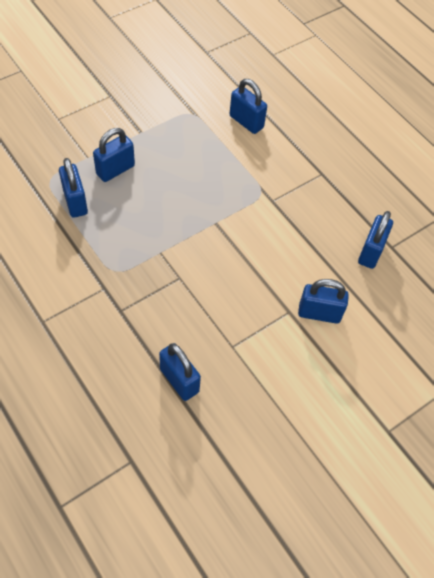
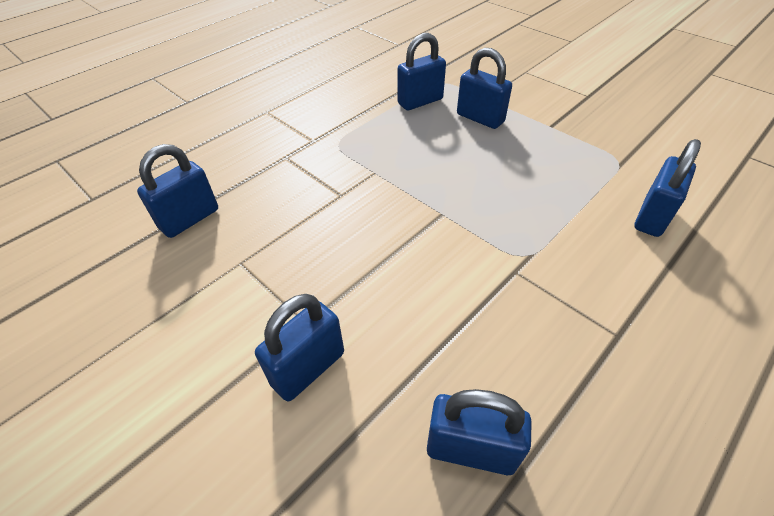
camera: 85 degrees right, 10 degrees down
(319, 313) = (308, 368): blue padlock -> blue padlock turned 45 degrees clockwise

